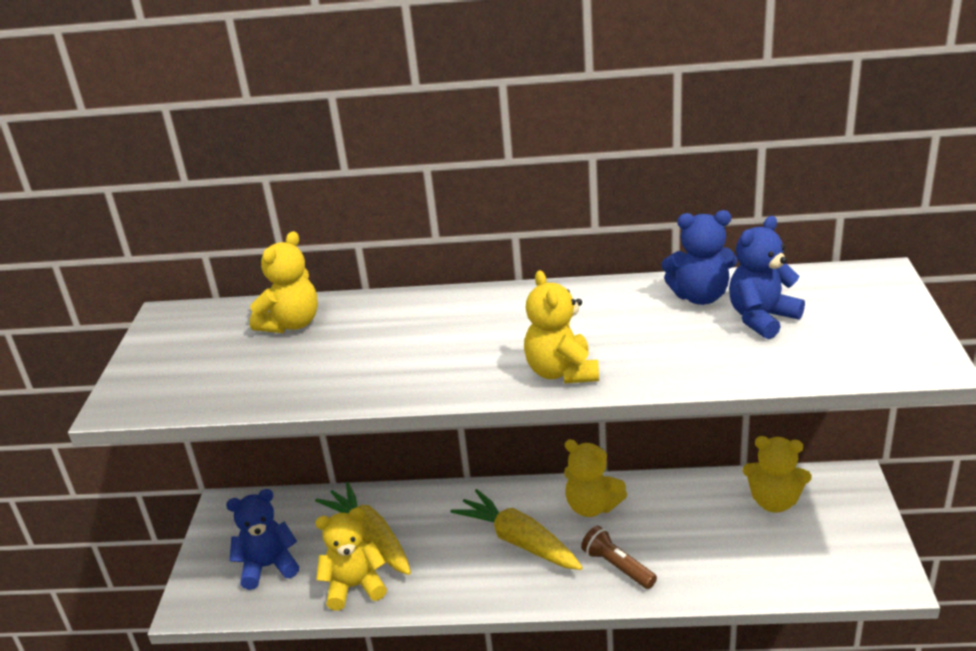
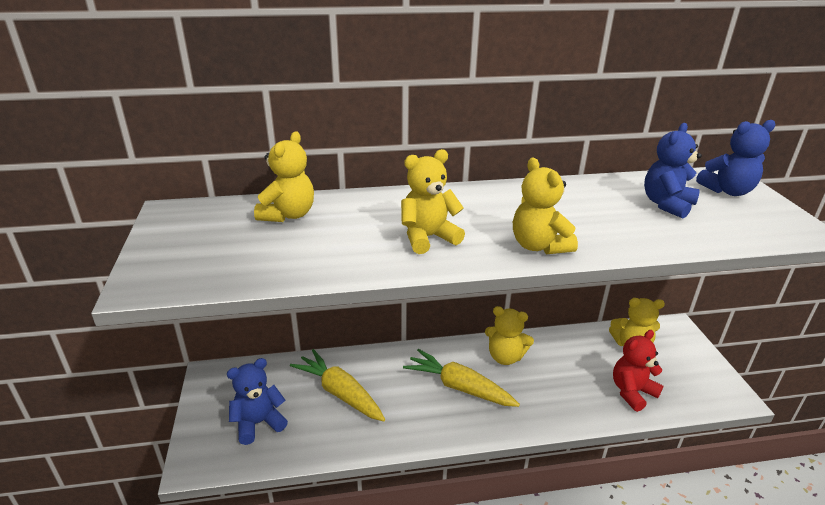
camera: 15 degrees left, 0 degrees up
(354, 587) = (337, 434): yellow teddy bear -> yellow teddy bear (428, 238)
(617, 567) = (540, 401): brown flashlight -> none
(700, 296) = (611, 191): blue teddy bear -> blue teddy bear (727, 191)
(747, 563) = (632, 392): none -> red teddy bear

